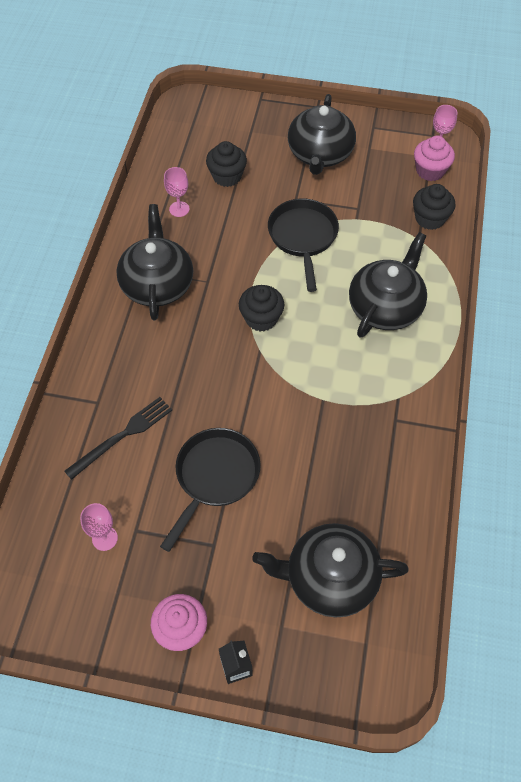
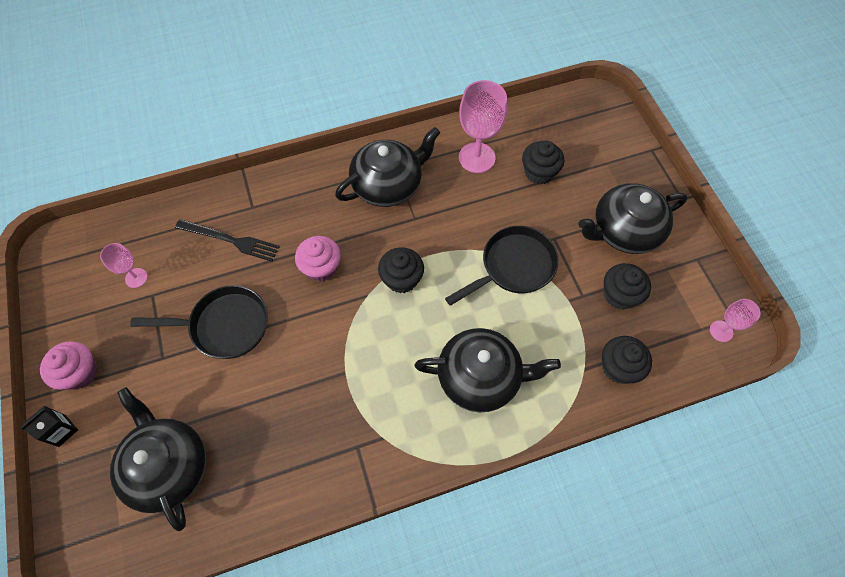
camera: 60 degrees right, 5 degrees up
(179, 209) = (476, 158): pink goblet -> pink goblet, size x1.86
(372, 186) = (619, 295): none -> black cupcake
(430, 171) = (682, 338): pink cupcake -> pink cupcake (321, 267)

